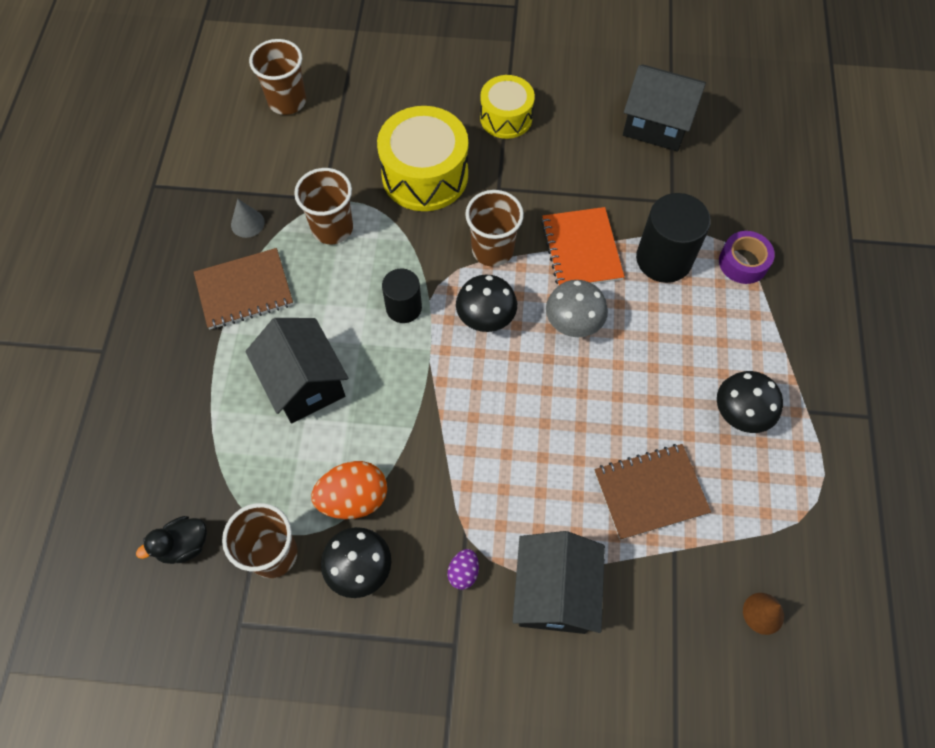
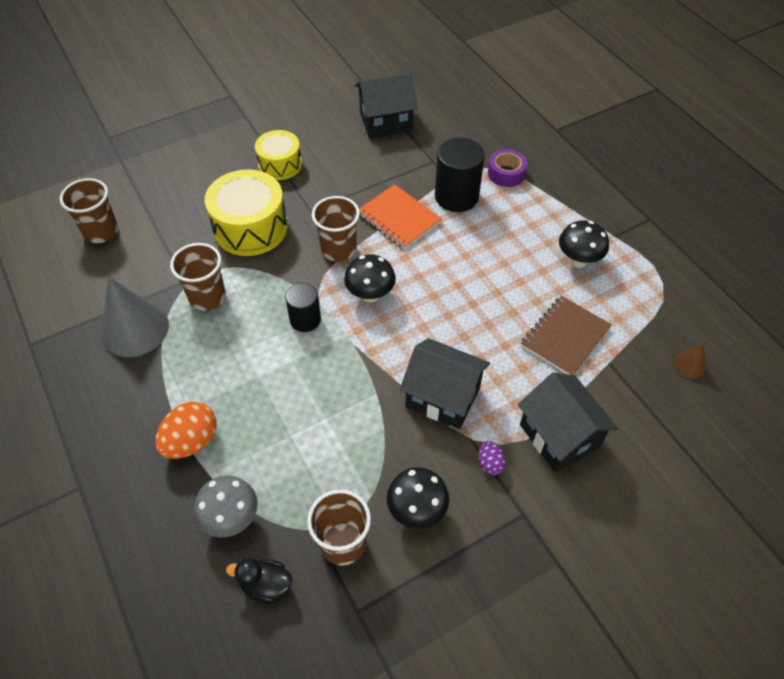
camera: 35 degrees left, 10 degrees down
(184, 545) = (266, 585): black duck -> black duck turned 75 degrees clockwise
(244, 290) = (169, 376): brown notebook -> none
(247, 223) = (134, 329): grey cone -> grey cone, size x2.19
(304, 383) = (271, 412): black house -> black house (443, 397)
(353, 498) = (372, 466): orange egg -> orange egg (191, 441)
(573, 324) = (431, 266): grey mushroom -> grey mushroom (231, 518)

